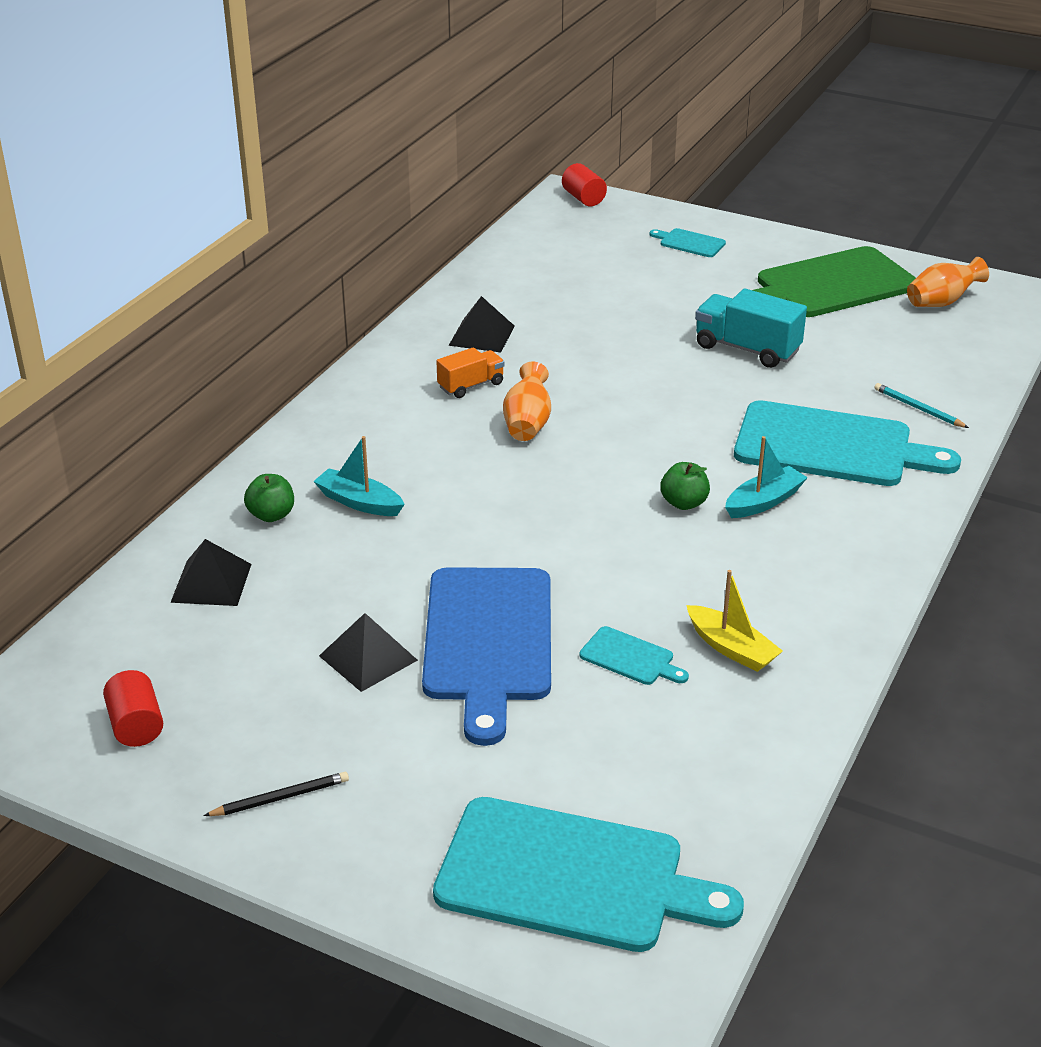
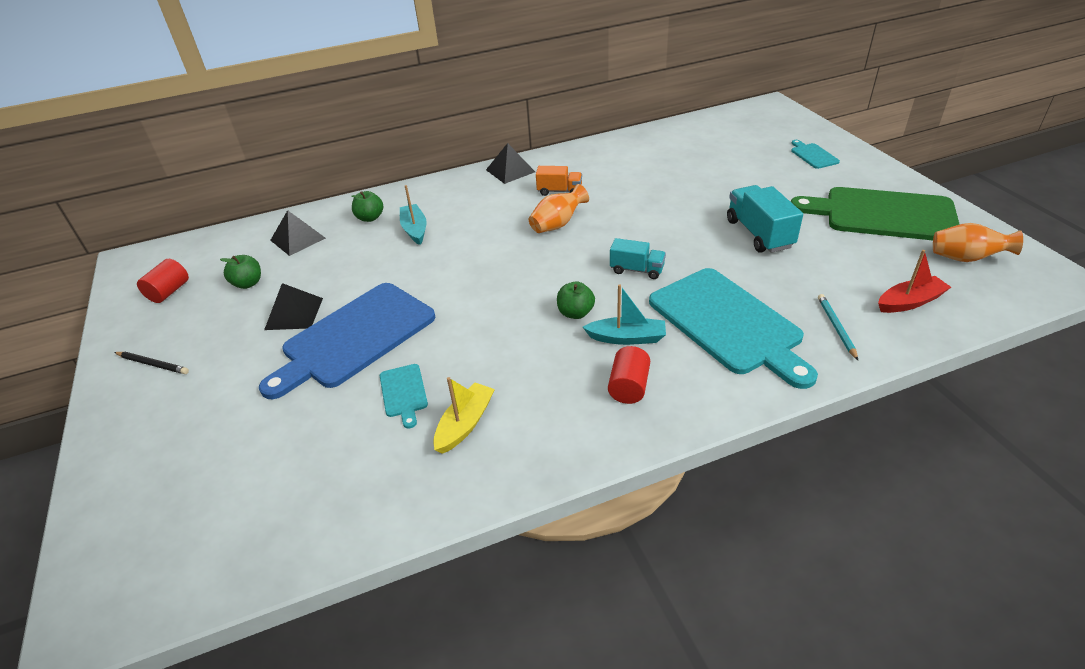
camera: 45 degrees right, 5 degrees up
(239, 661) = (248, 283): none -> green apple
(482, 335) = (606, 166): black pyramid -> black pyramid (510, 171)
(571, 877) = (174, 508): turquoise cutting board -> none
(583, 198) = (778, 110): red cylinder -> red cylinder (629, 387)
(682, 435) = (637, 270): none -> turquoise truck
(731, 648) = (465, 424): yellow boat -> yellow boat turned 150 degrees counterclockwise
(945, 360) = (909, 302): none -> red boat

